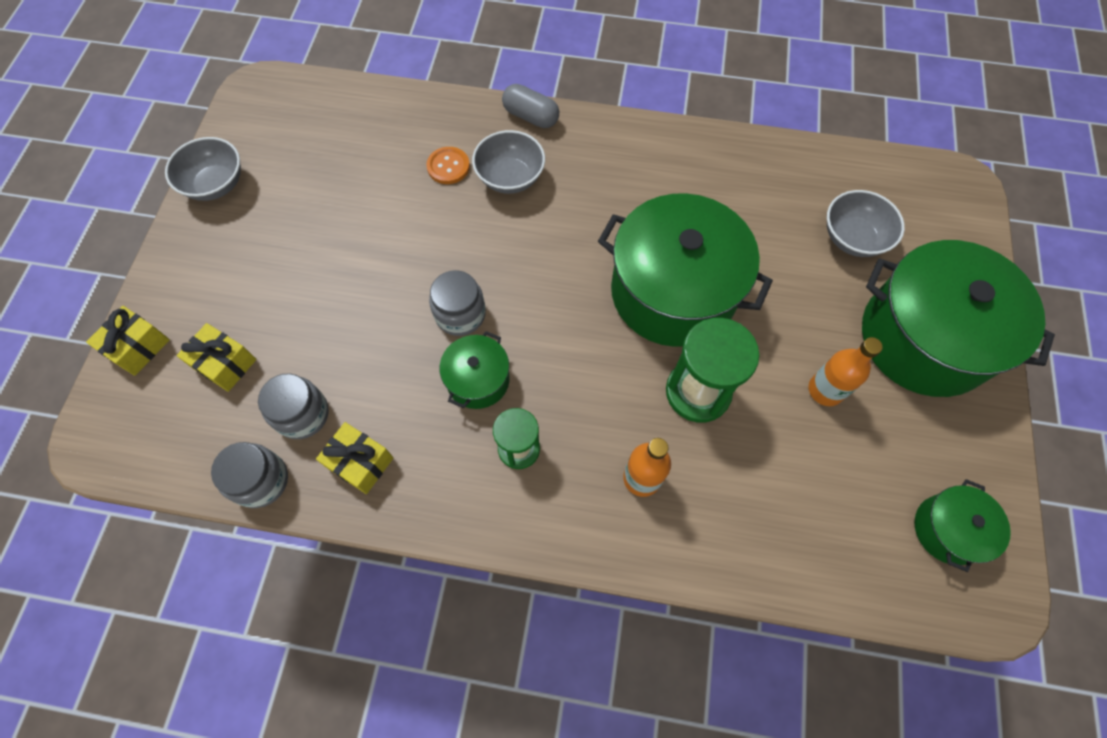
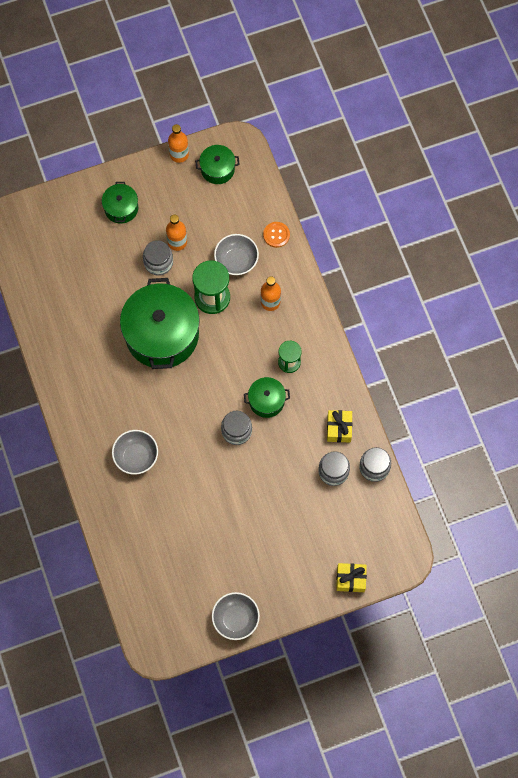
camera: 120 degrees left, 5 degrees up
(225, 364) = (332, 528): yellow gift -> none
(448, 166) = (148, 495): orange button -> orange button (276, 235)
(531, 116) = (84, 471): grey capsule -> none
(799, 345) = (158, 262): none -> grey jar
(852, 238) = (76, 261): grey bowl -> grey bowl (236, 261)
(924, 338) = (121, 208): green pot -> green pot, size x0.48
(1003, 478) = (179, 154): none -> orange bottle

